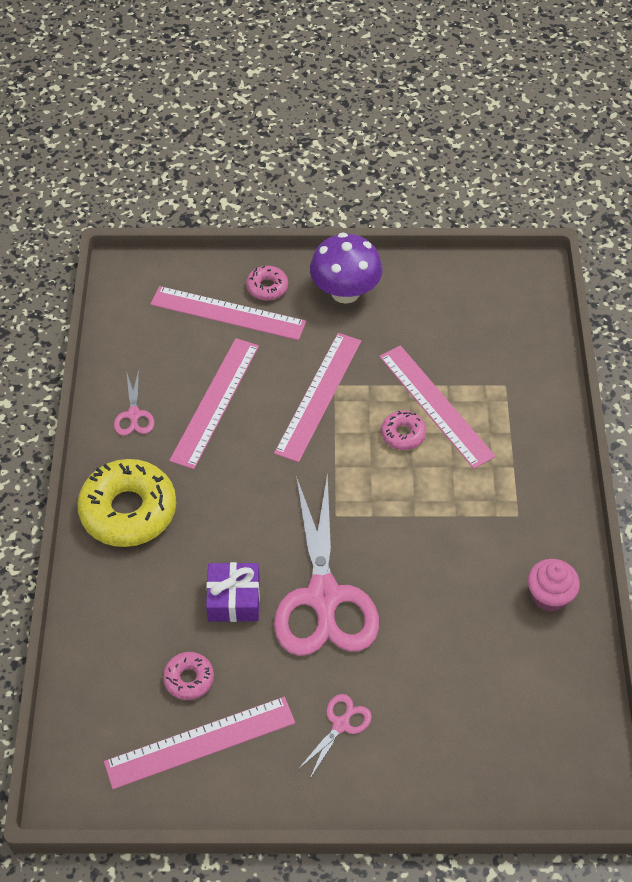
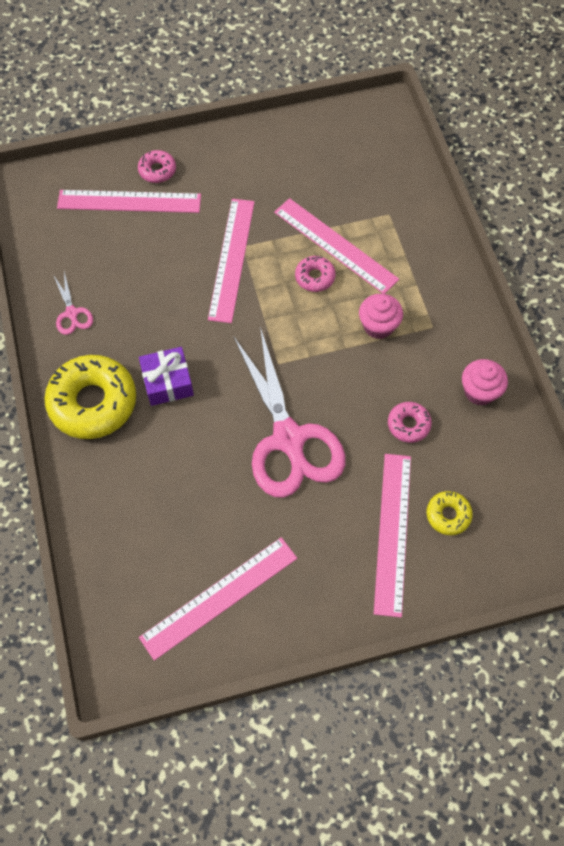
camera: 15 degrees left, 10 degrees up
(189, 679) = (192, 542): pink donut -> pink donut (408, 425)
(215, 402) = (141, 285): pink ruler -> pink ruler (392, 532)
(234, 599) = (211, 460): purple gift -> purple gift (167, 382)
(341, 725) = (337, 549): pink scissors -> none
(345, 292) = (227, 160): purple mushroom -> none
(457, 501) = (378, 326): none -> pink cupcake
(474, 719) = (448, 515): none -> yellow donut

